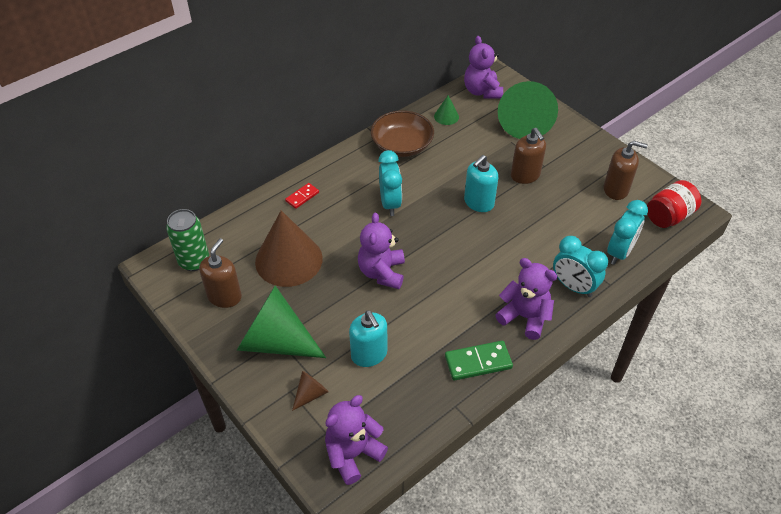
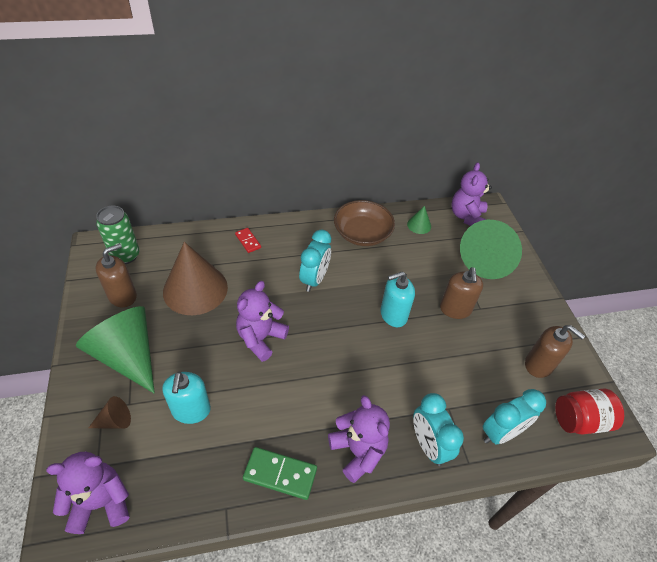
camera: 25 degrees right, 0 degrees up
(302, 197) = (248, 241): red domino -> red domino turned 75 degrees clockwise

